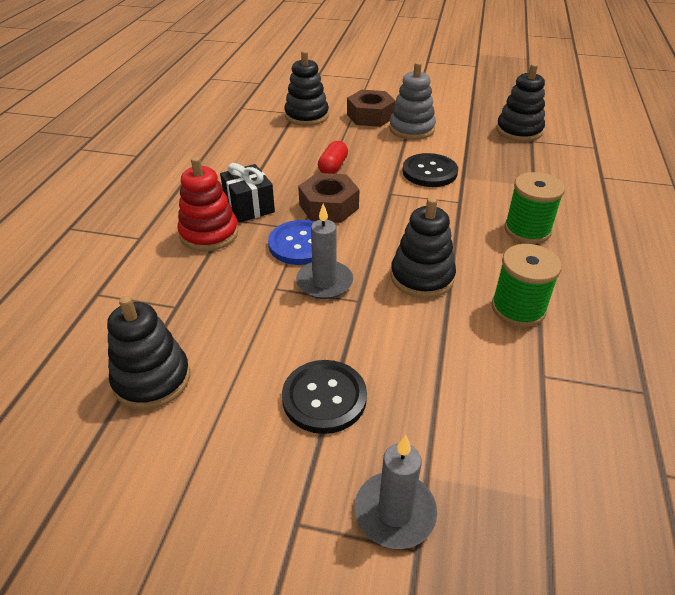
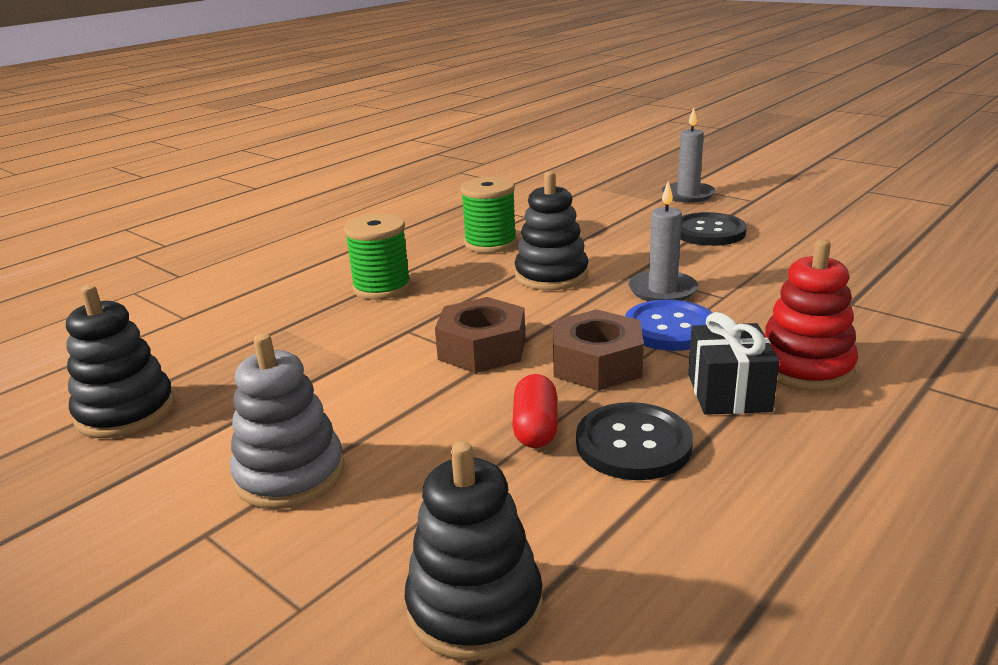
camera: 150 degrees left, 15 degrees down
(152, 379) = (868, 261): black stacking toy -> none
(333, 167) = (536, 428): red capsule -> red capsule turned 45 degrees counterclockwise
(370, 116) = (321, 547): brown nut -> brown nut (482, 349)
(429, 172) = (388, 377): black button -> black button (633, 444)

